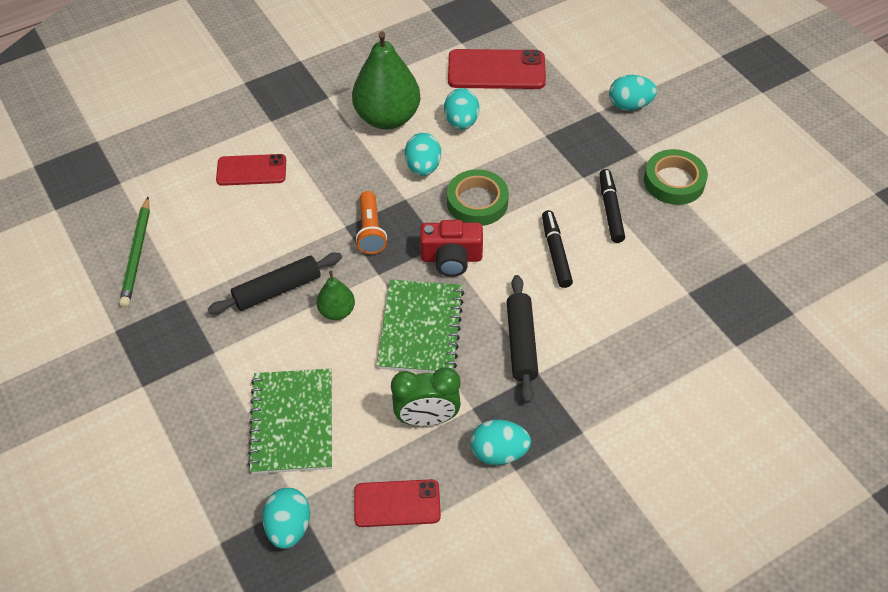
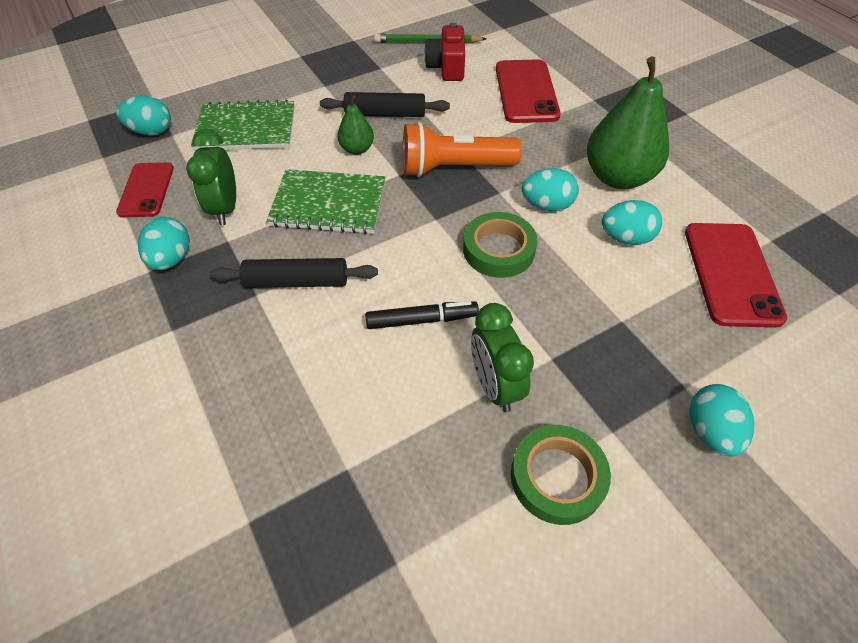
camera: 90 degrees right, 0 degrees up
(251, 170) = (526, 92): red phone -> red phone, size x1.53
(277, 289) = (385, 114): black rolling pin -> black rolling pin turned 60 degrees counterclockwise
(370, 230) = (454, 168): orange flashlight -> orange flashlight, size x1.61
(451, 258) = (417, 227): red camera -> red camera (447, 67)
(610, 210) = (494, 385): black marker -> green clock

